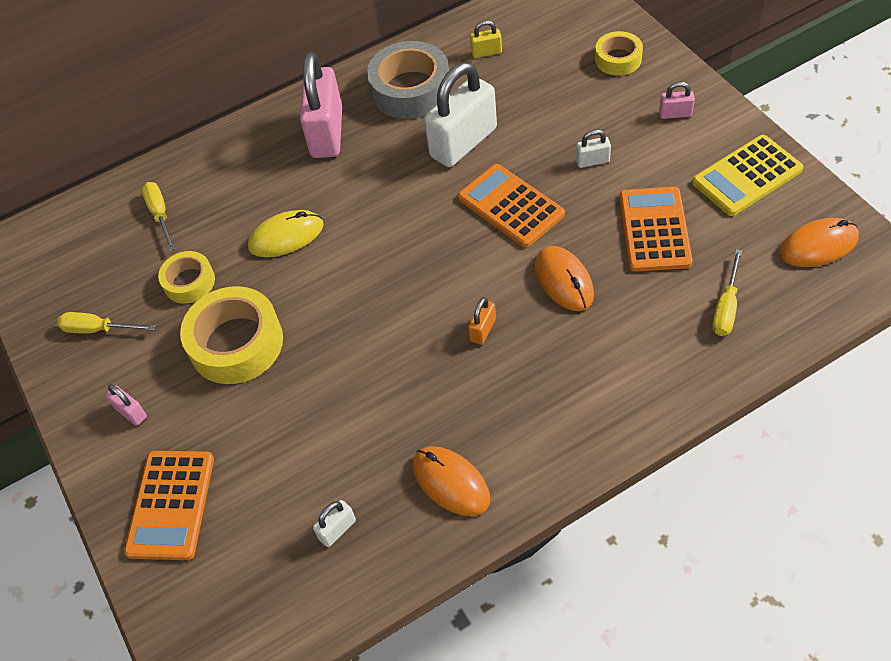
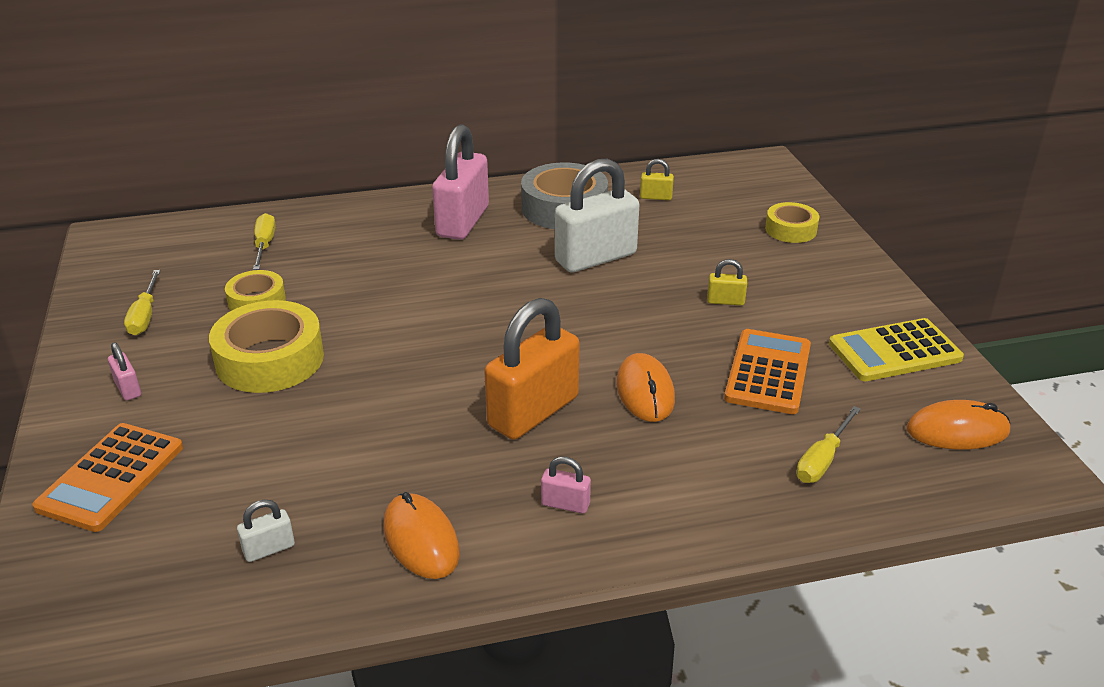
camera: 10 degrees right, 20 degrees down
(98, 329) = (145, 316): yellow screwdriver -> yellow screwdriver turned 120 degrees counterclockwise
(286, 236) = (374, 288): yellow mouse -> none
(483, 330) = (533, 412): orange padlock -> orange padlock, size x2.33
(510, 206) = (618, 317): orange calculator -> none
(592, 161) = (725, 301): white padlock -> yellow padlock
(675, 114) = (834, 284): pink padlock -> pink padlock (565, 504)

